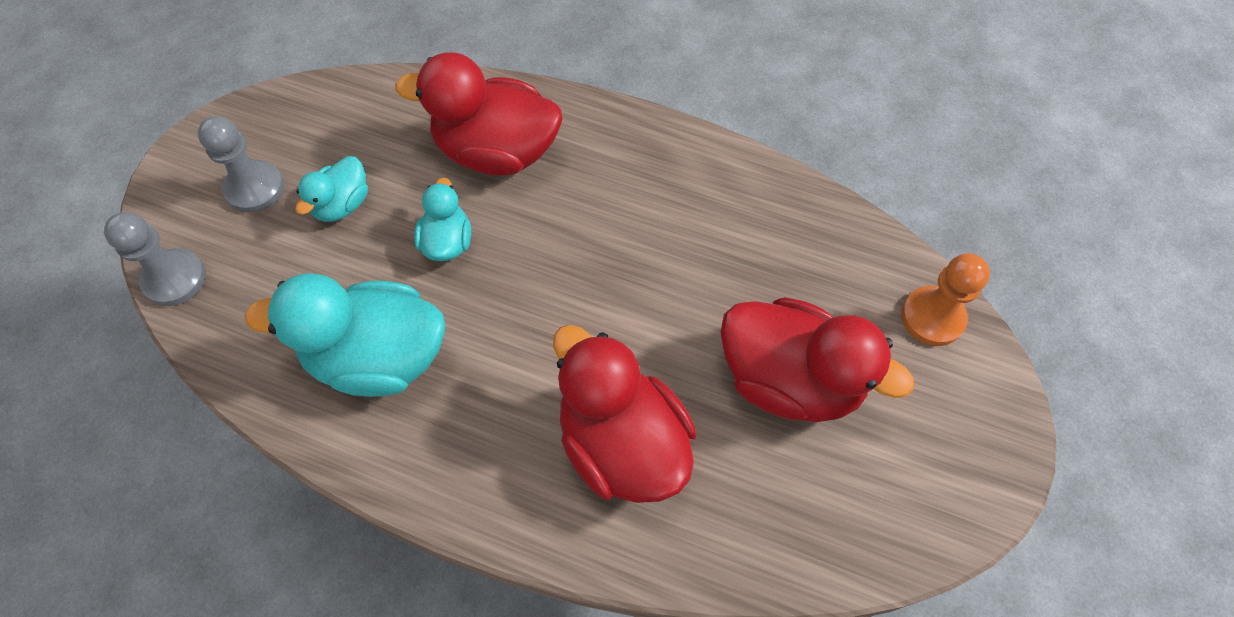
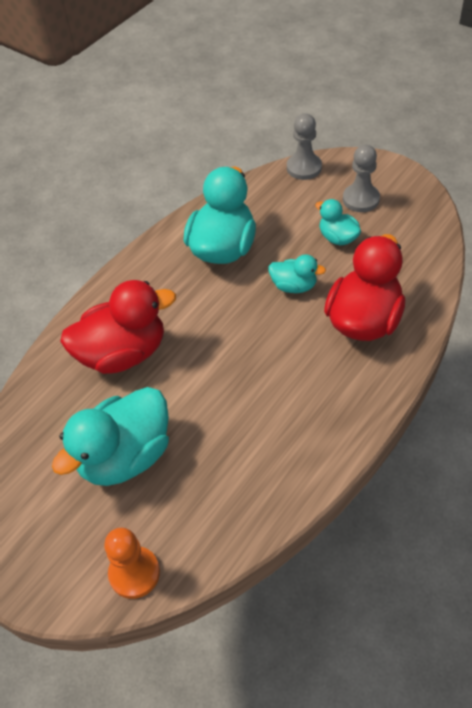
camera: 110 degrees right, 10 degrees down
(789, 380) = (125, 456): red duck -> turquoise duck

